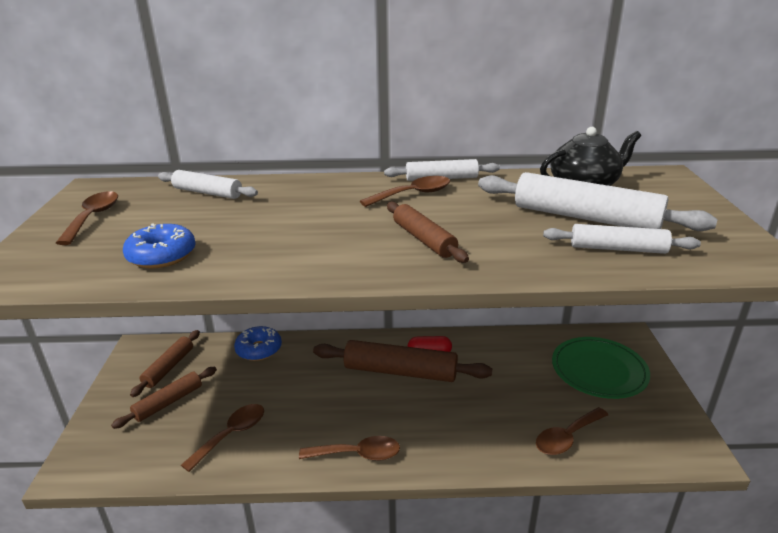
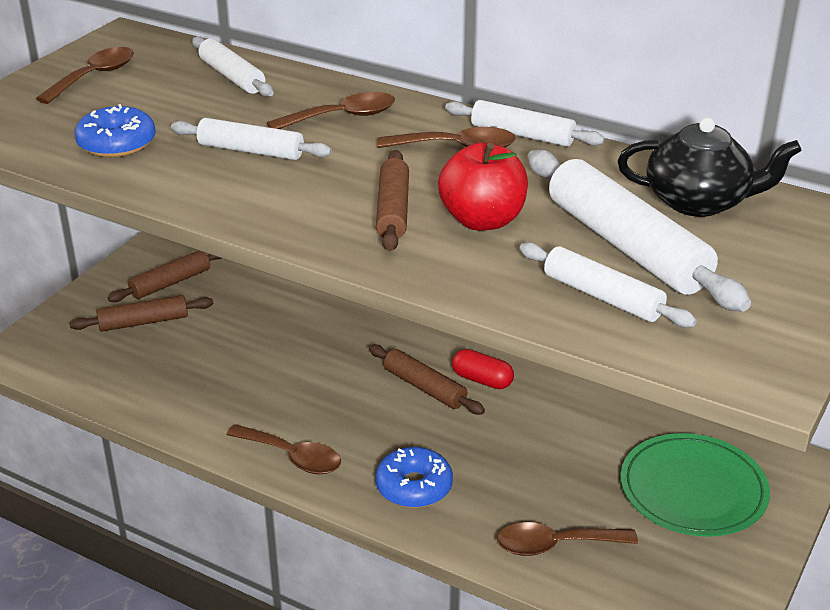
camera: 30 degrees right, 5 degrees up
(231, 435) = (180, 382): brown spoon -> brown spoon (342, 117)
(259, 349) = (282, 298): blue donut -> blue donut (414, 487)
(277, 232) = (251, 150): none -> white rolling pin
(400, 371) = (424, 387): brown rolling pin -> brown rolling pin, size x0.59
(487, 229) = (482, 220): none -> red apple

